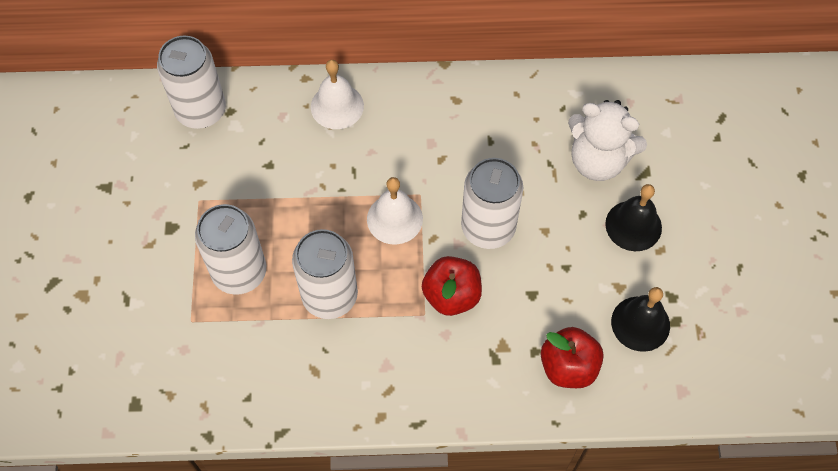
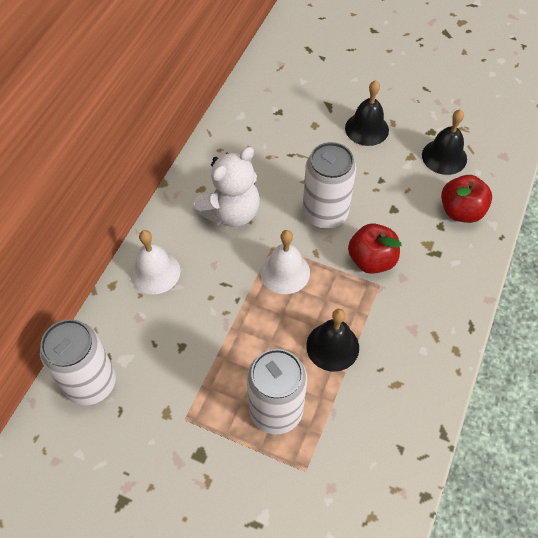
camera: 65 degrees left, 5 degrees down
(329, 296) = (332, 346): white can -> black bell
(598, 160) = (304, 126): white teddy bear -> white teddy bear (231, 212)

